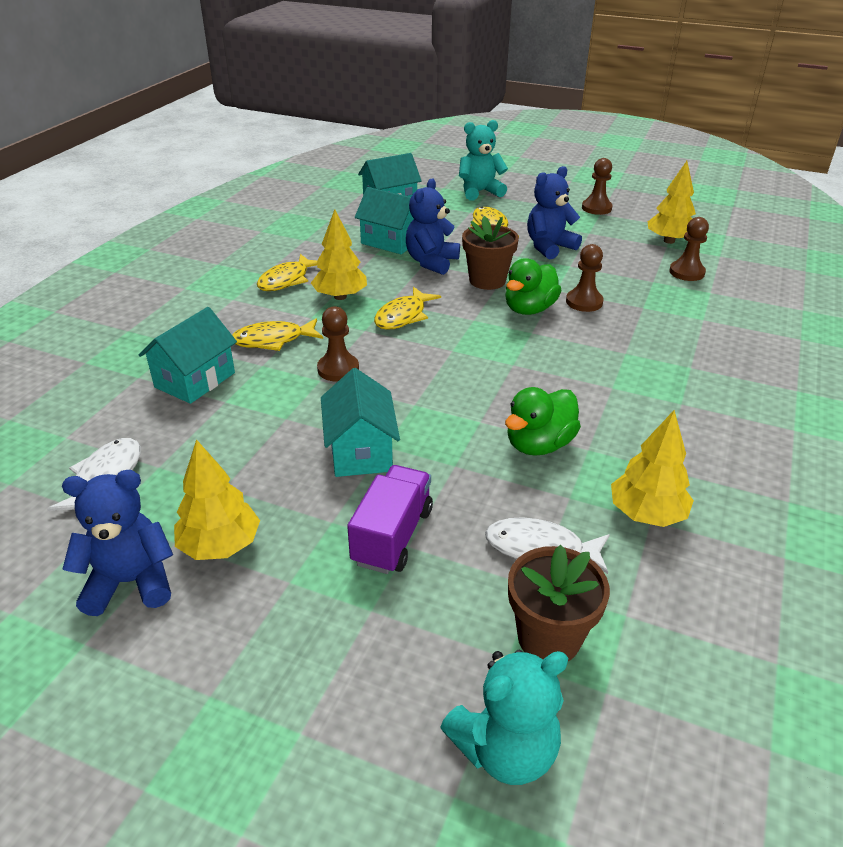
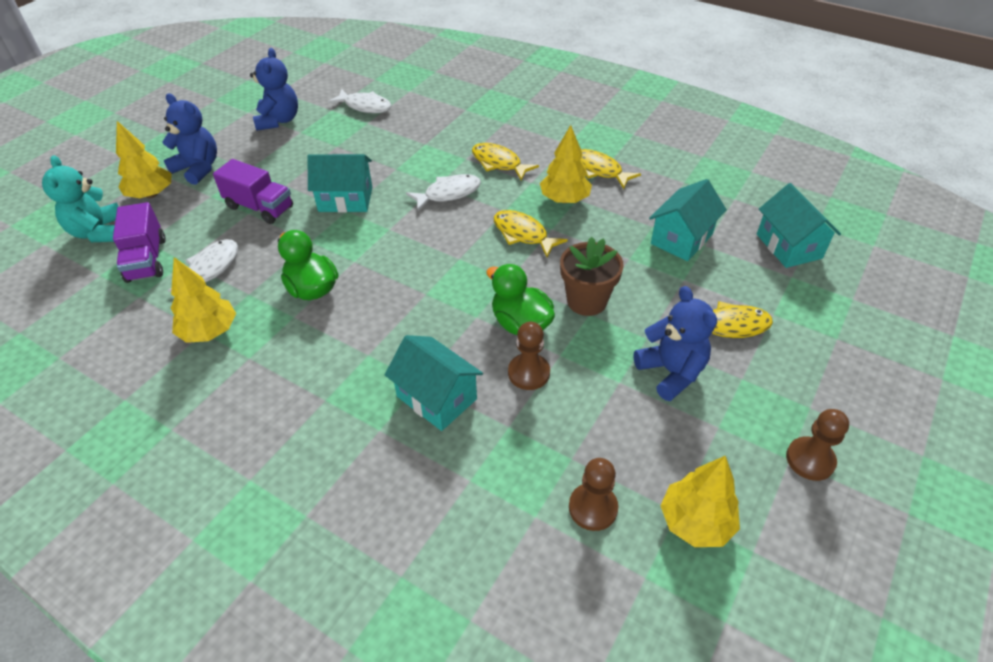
camera: 100 degrees right, 10 degrees up
(195, 380) = (455, 131): turquoise house -> turquoise house (436, 398)
(220, 546) = (288, 146): yellow tree -> yellow tree (151, 194)
(273, 340) = (499, 163): yellow fish -> yellow fish turned 45 degrees counterclockwise
(338, 369) = (448, 193): brown pawn -> white fish
(431, 262) = (631, 264): blue teddy bear -> blue teddy bear (198, 168)
(479, 192) = (844, 333): turquoise teddy bear -> none
(549, 638) = (147, 259): brown flower pot -> purple truck

